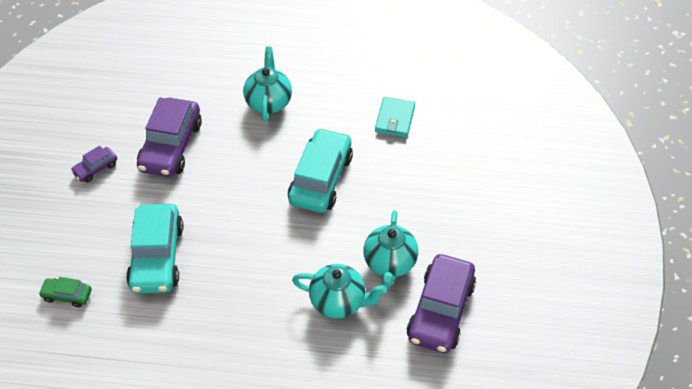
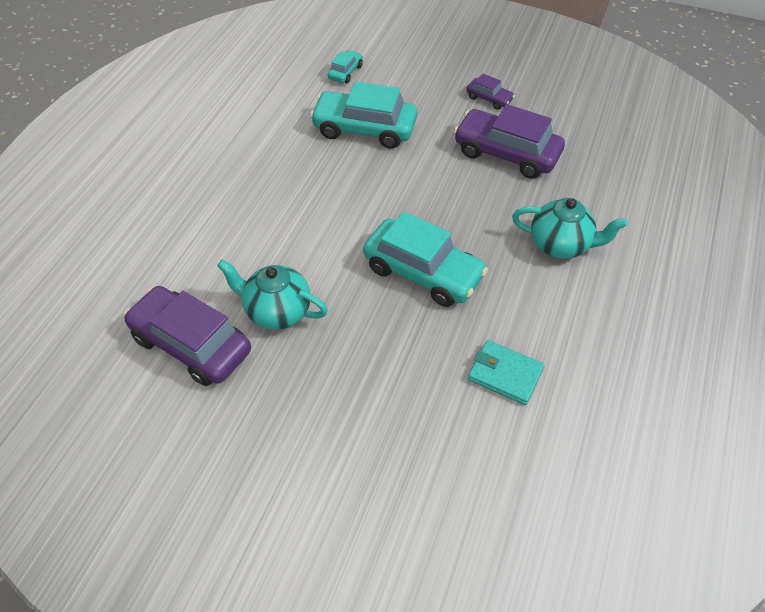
camera: 105 degrees right, 0 degrees up
(67, 295) = (345, 72): green car -> turquoise car
(95, 168) = (489, 99): purple car -> purple car turned 150 degrees clockwise
(339, 301) = (249, 254): turquoise teapot -> none

